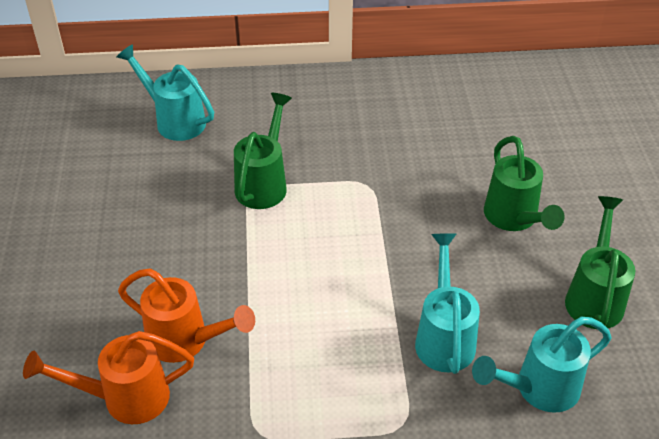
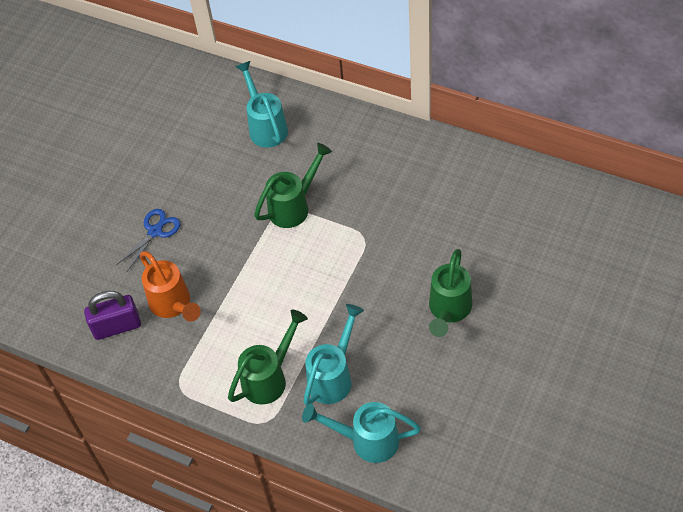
camera: 35 degrees right, 10 degrees up
(106, 270) = (155, 231): none -> blue scissors
(124, 398) = (117, 326): orange watering can -> purple padlock
(594, 296) = (458, 395): green watering can -> green watering can (270, 377)

